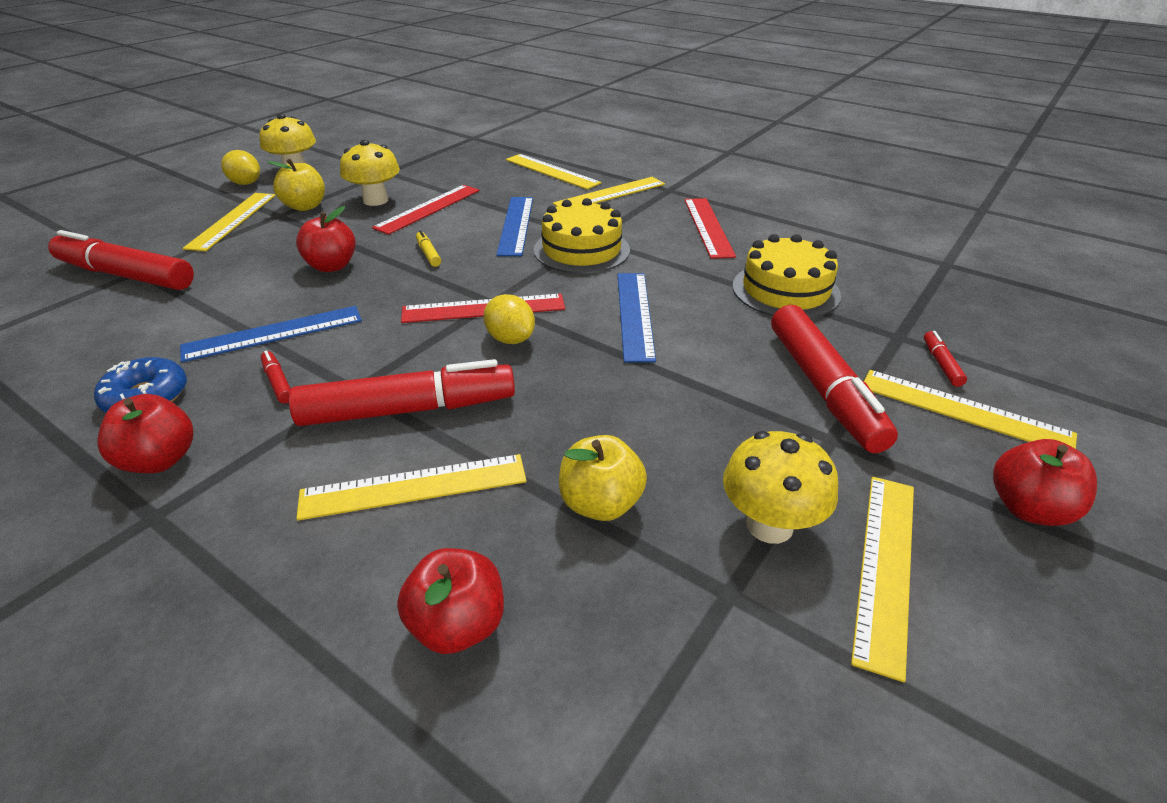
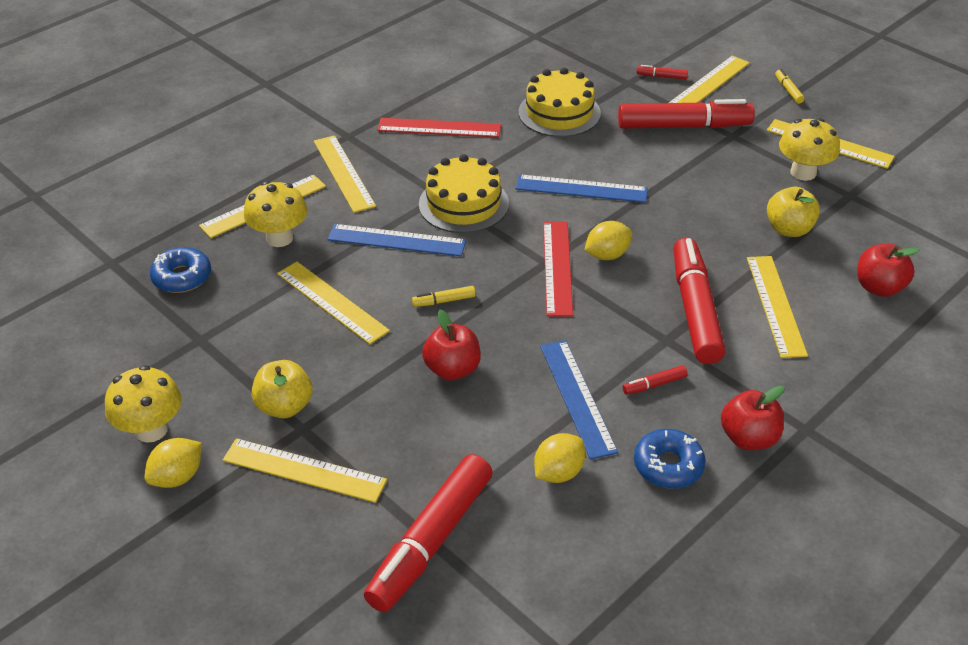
camera: 80 degrees left, 5 degrees up
(172, 329) = (558, 472): none -> yellow lemon
(375, 200) = (291, 345): yellow mushroom -> yellow mushroom (279, 238)
(428, 209) = (332, 302): red ruler -> yellow ruler
(458, 158) = (182, 277): none -> blue donut
(1028, 508) = (788, 90): red apple -> yellow marker

